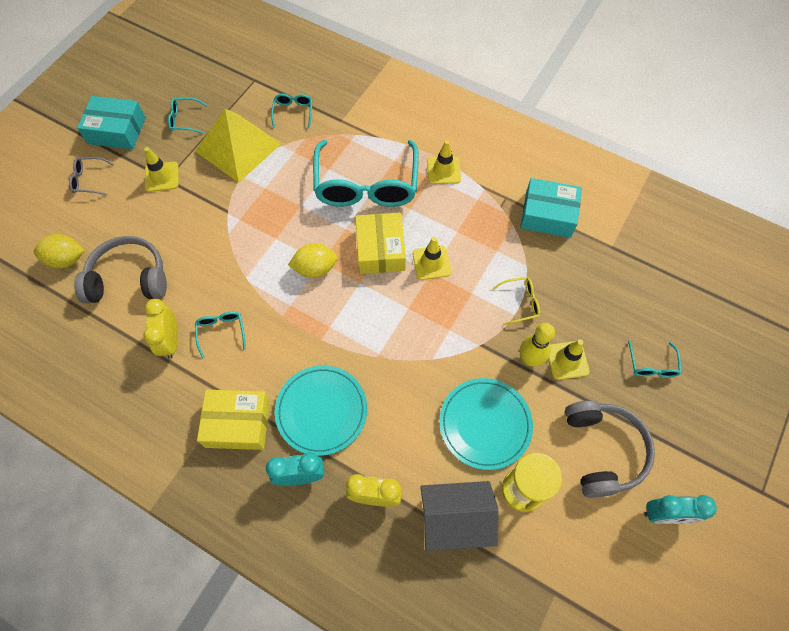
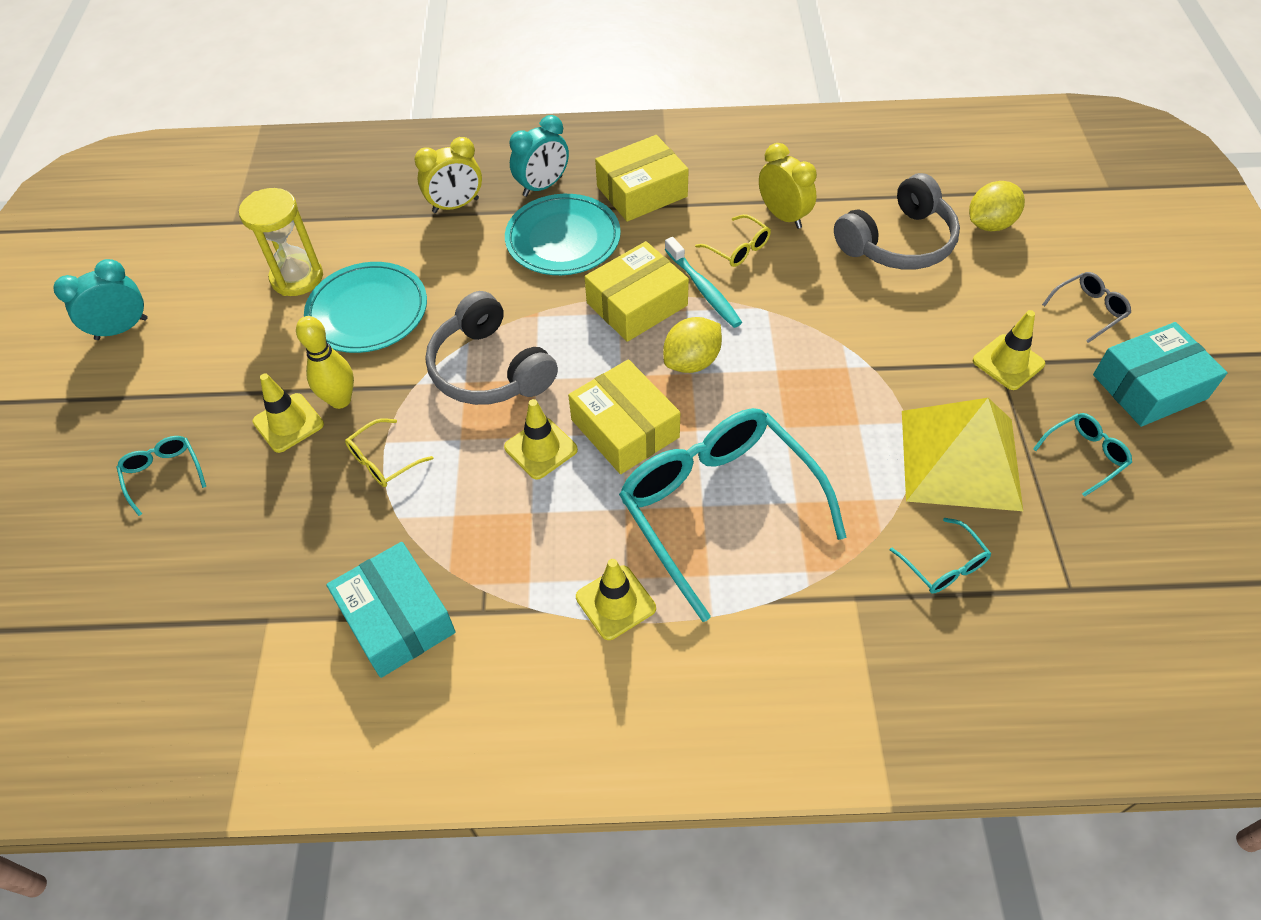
camera: 150 degrees right, 10 degrees down
(221, 332) = (738, 248): turquoise glasses -> yellow glasses
(268, 313) = (703, 289): none -> turquoise toothbrush
(315, 326) = (637, 304): none -> yellow box
(454, 520) = (361, 225): grey house -> none
(548, 215) = (397, 619): turquoise box -> turquoise box turned 75 degrees clockwise
(603, 450) = (211, 352): grey headphones -> grey headphones (489, 369)

